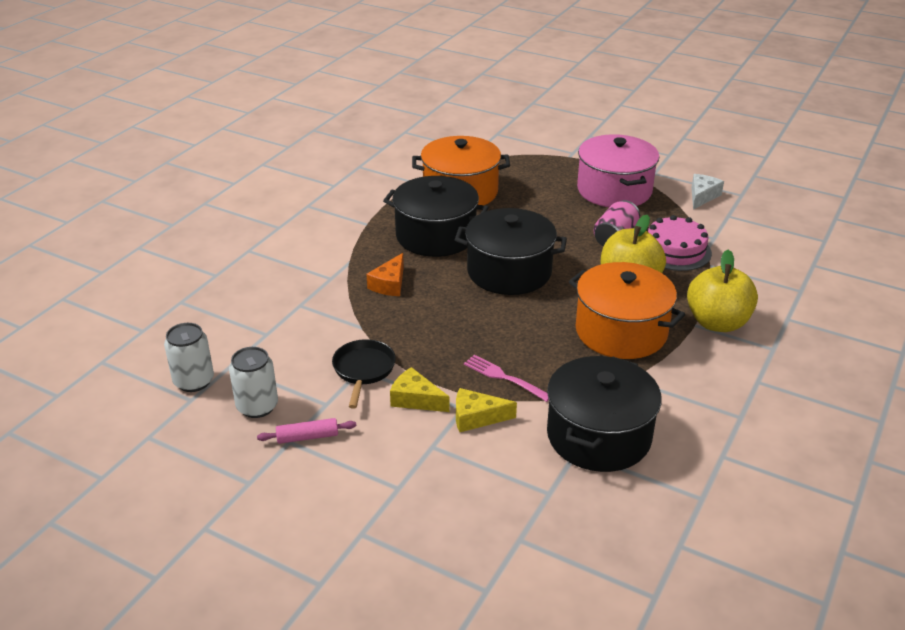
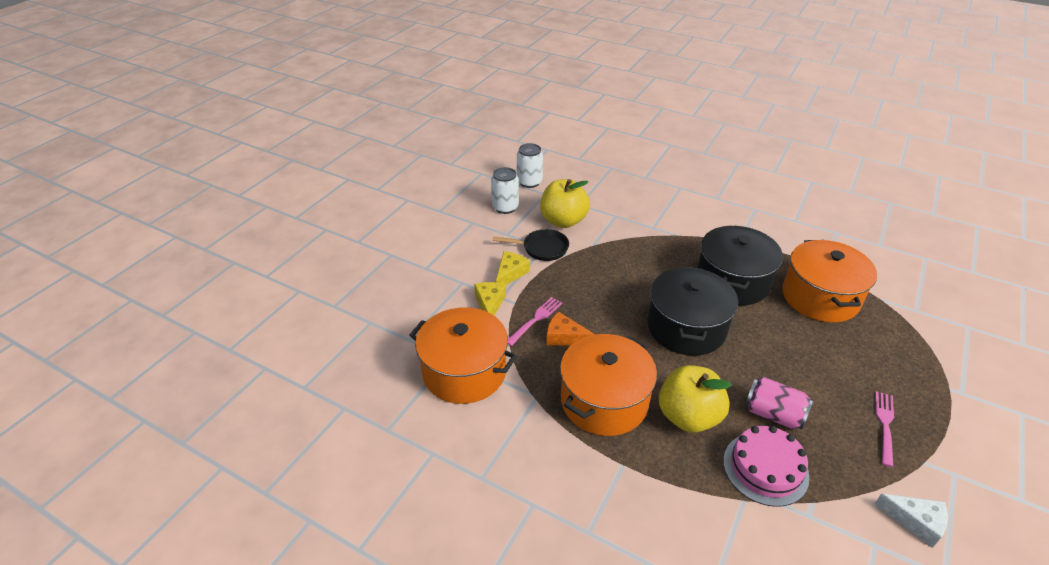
camera: 90 degrees right, 5 degrees up
(307, 437) = (476, 229): pink rolling pin -> none
(389, 284) = (651, 257): orange cheese -> orange cheese (565, 337)
(598, 436) = (464, 371): black pot -> orange pot
(614, 190) = (885, 425): pink pot -> pink fork
(717, 323) = (629, 485): yellow apple -> yellow apple (563, 221)

